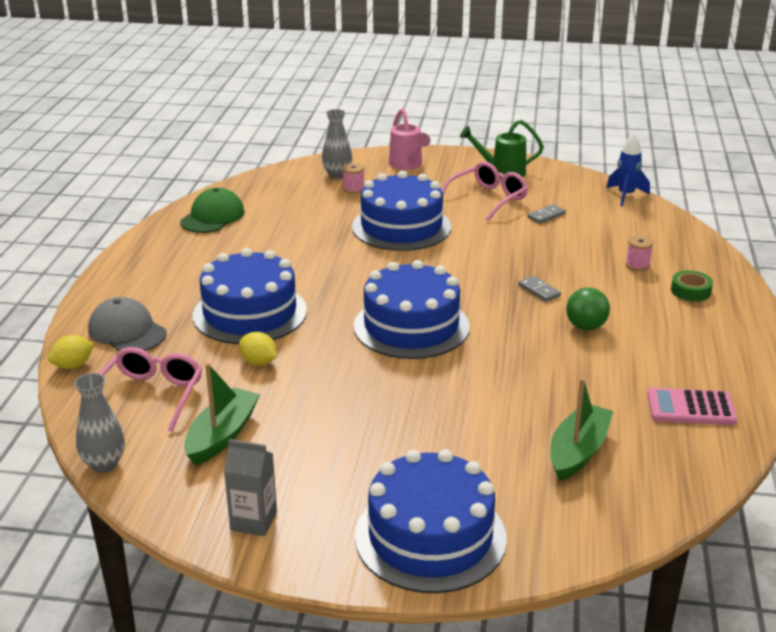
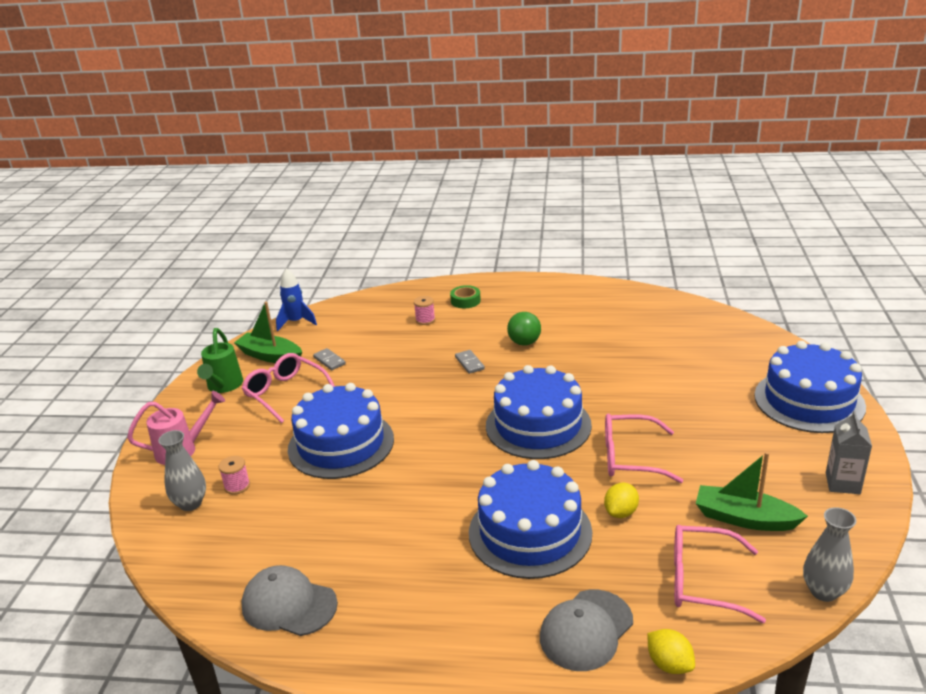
camera: 90 degrees left, 0 degrees up
(212, 217) = (289, 604): green cap -> grey cap
(342, 377) = (630, 457): none -> pink glasses
(539, 291) = (469, 363): grey domino -> grey domino turned 75 degrees counterclockwise
(578, 451) = (686, 347): green boat -> green boat (270, 356)
(691, 408) = (620, 307): pink calculator -> none

